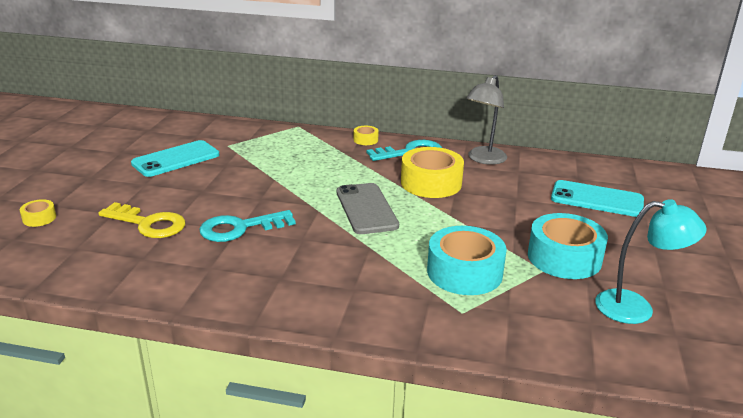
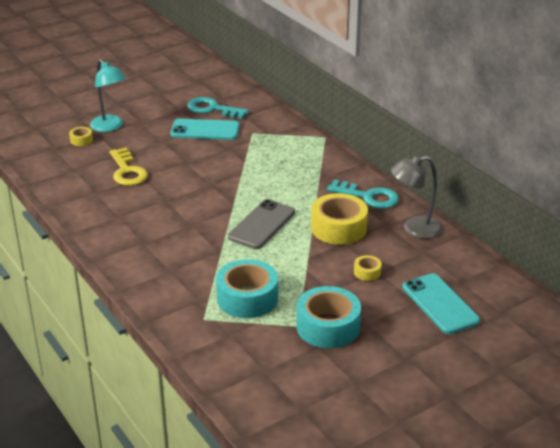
camera: 45 degrees right, 5 degrees up
(240, 228) = (169, 199): turquoise key -> turquoise key (212, 109)
(365, 140) = (354, 170): yellow tape -> yellow tape (367, 272)
(636, 308) = (309, 381): turquoise lamp -> turquoise lamp (110, 127)

